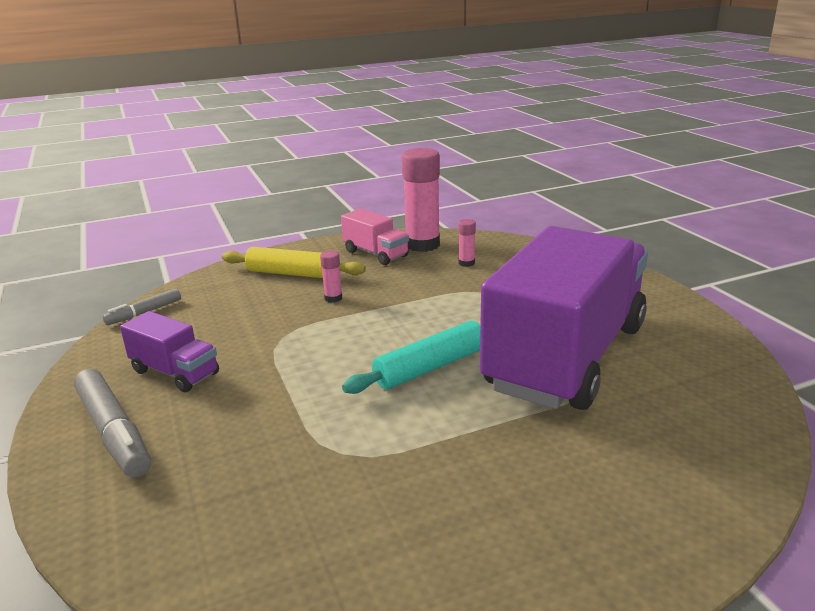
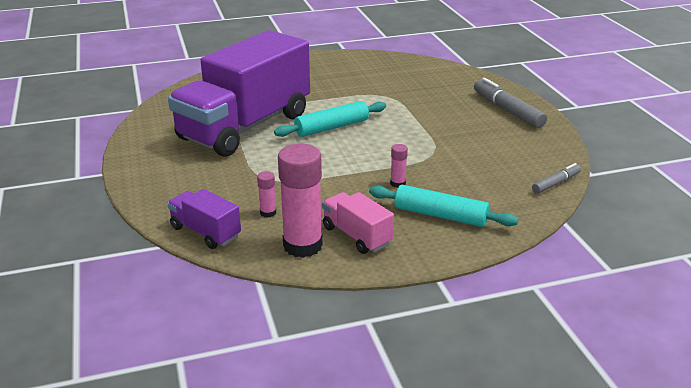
camera: 175 degrees left, 5 degrees up
(175, 372) = (495, 136): purple truck -> purple truck (205, 232)
(293, 274) = (440, 215): yellow rolling pin -> turquoise rolling pin

